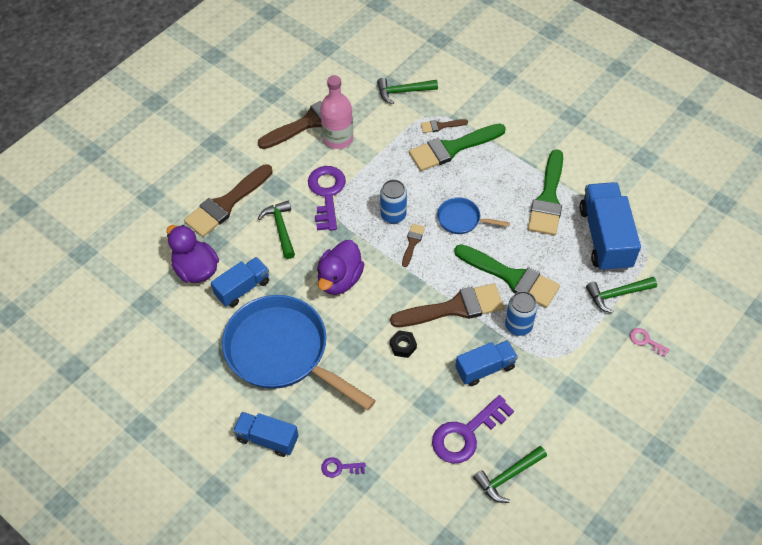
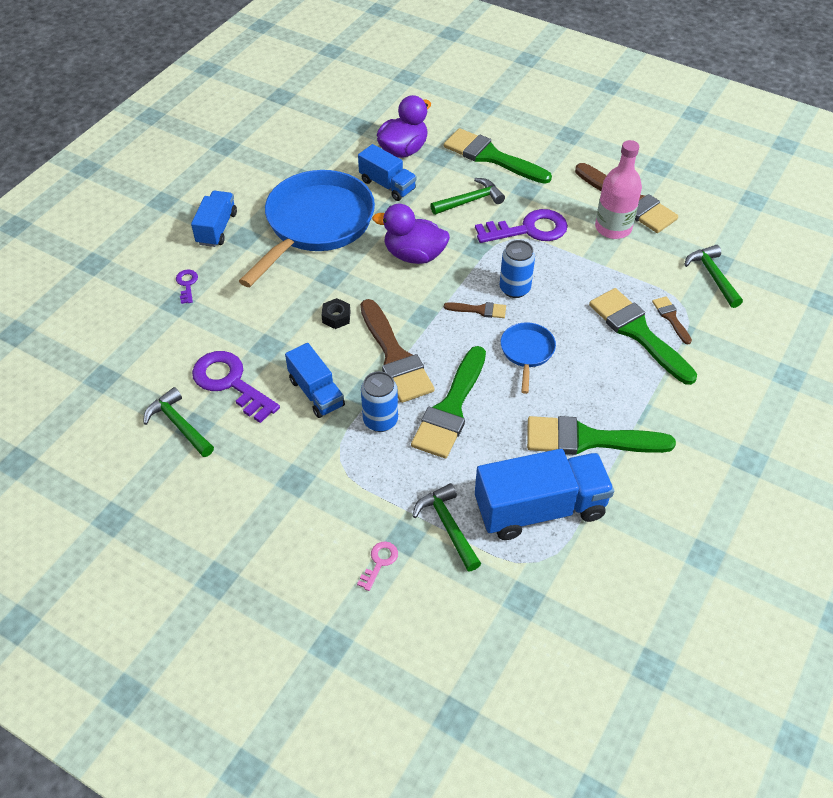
camera: 80 degrees right, 5 degrees down
(226, 204) = (491, 157): brown brush -> green brush

